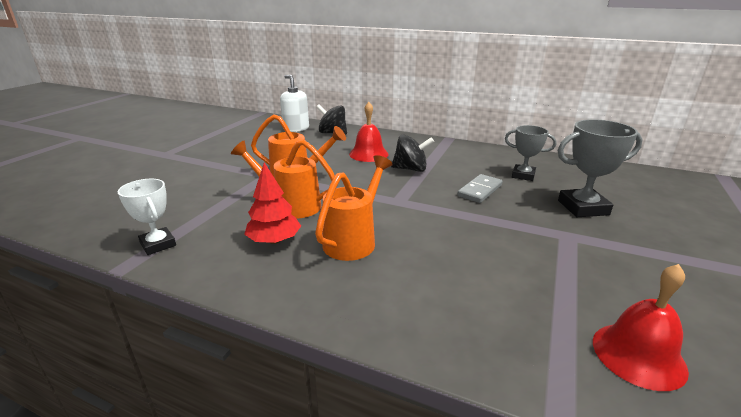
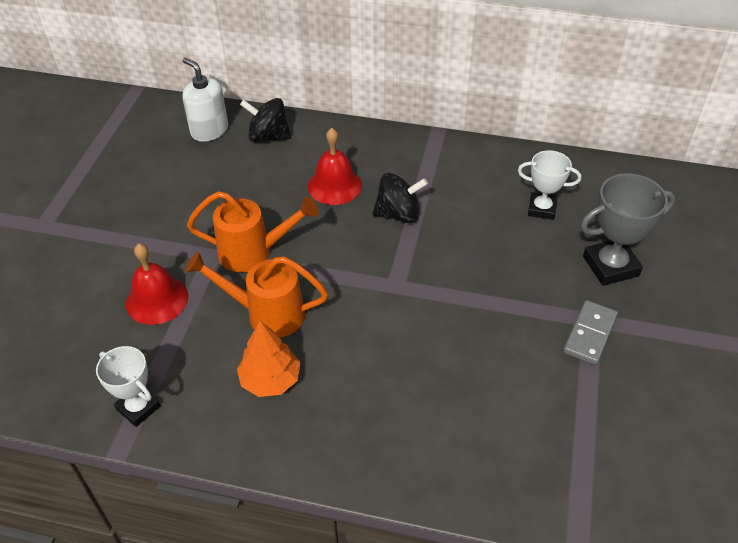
camera: 10 degrees left, 20 degrees up
(274, 240) = (270, 380): red tree -> orange tree
(354, 240) = (360, 364): orange watering can -> none
(480, 190) = (491, 249): grey domino -> grey domino (590, 334)
(523, 175) = (542, 209): grey trophy -> white trophy
(638, 355) = (644, 473): red bell -> red bell (157, 300)

